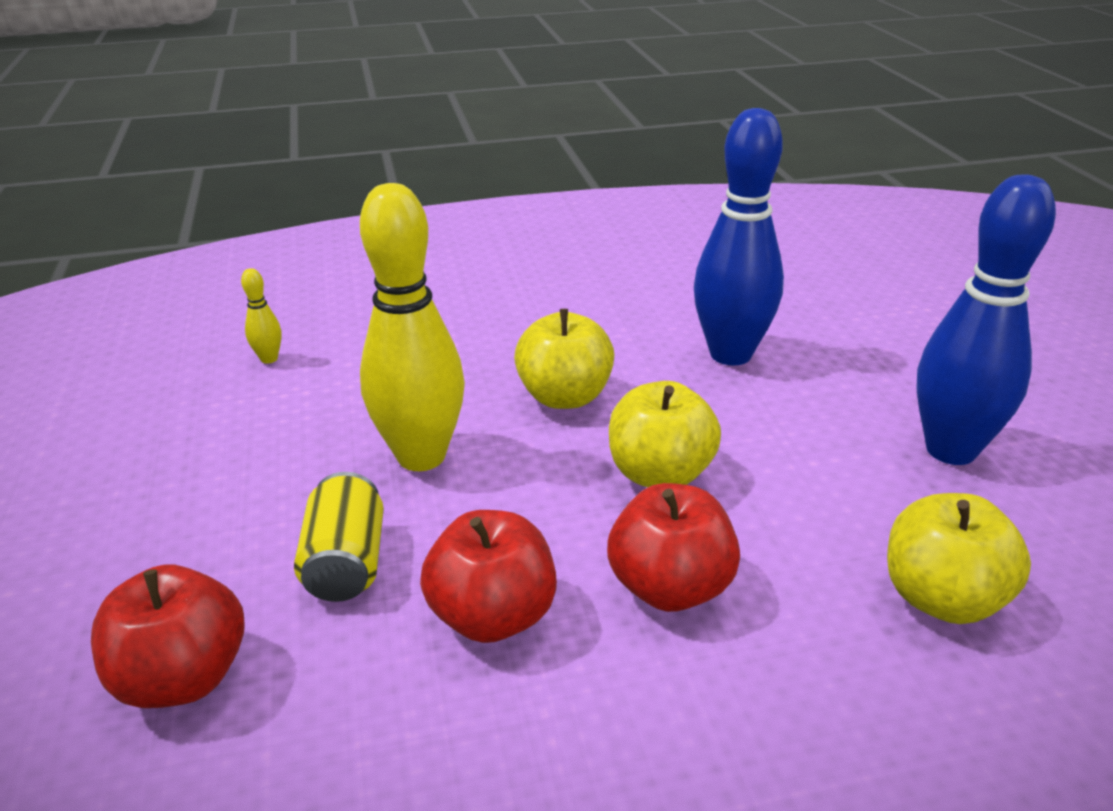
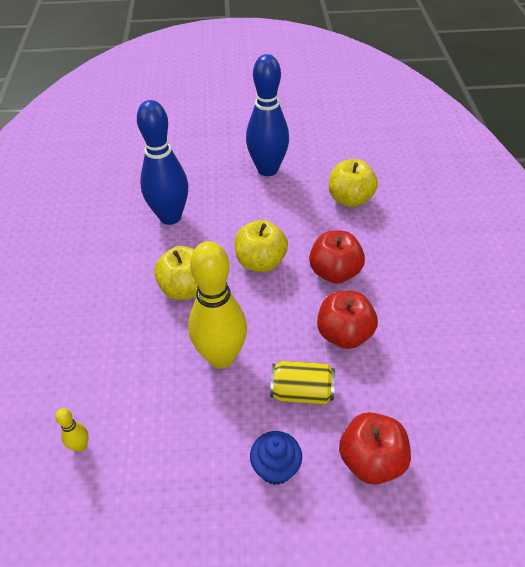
camera: 80 degrees left, 15 degrees up
(196, 546) = (275, 468): none -> blue cupcake

